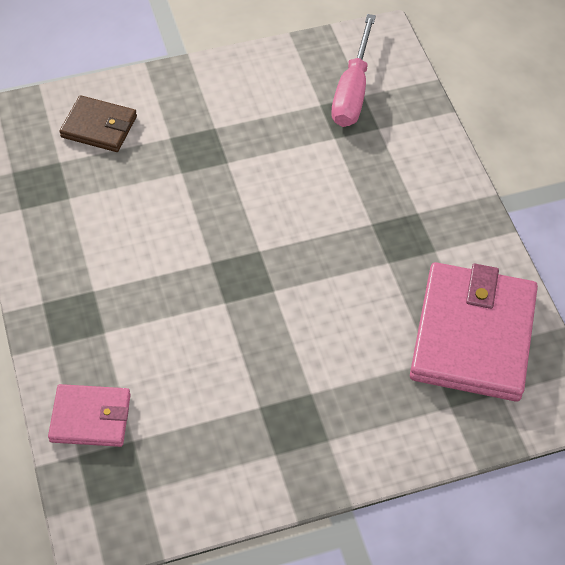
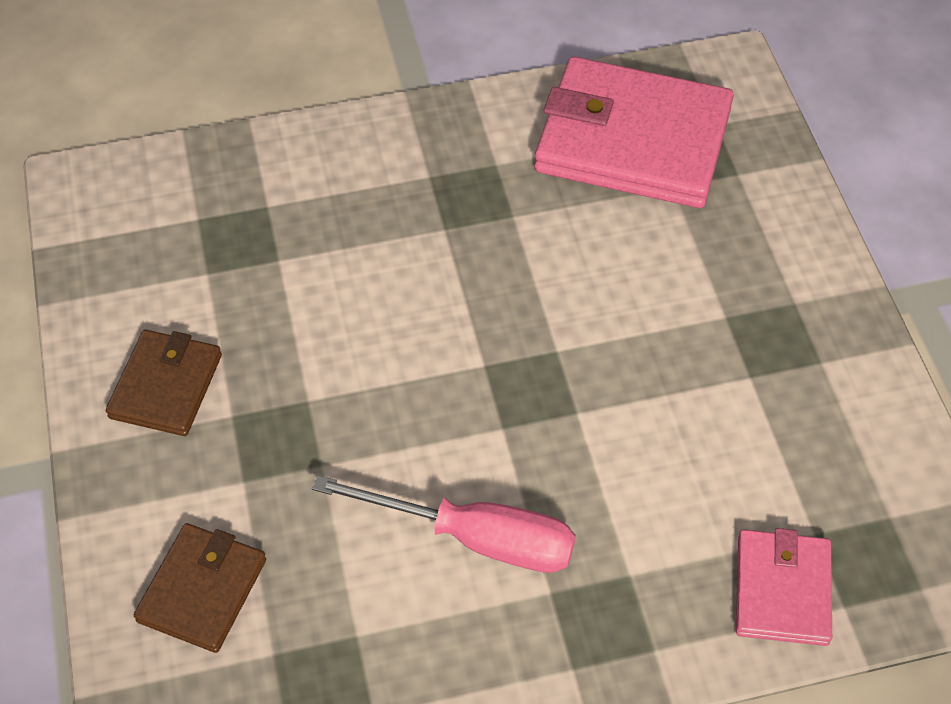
camera: 85 degrees left, 0 degrees up
(233, 95) = (166, 386): none -> brown wallet
(352, 91) = (187, 230): pink screwdriver -> pink screwdriver (475, 538)

